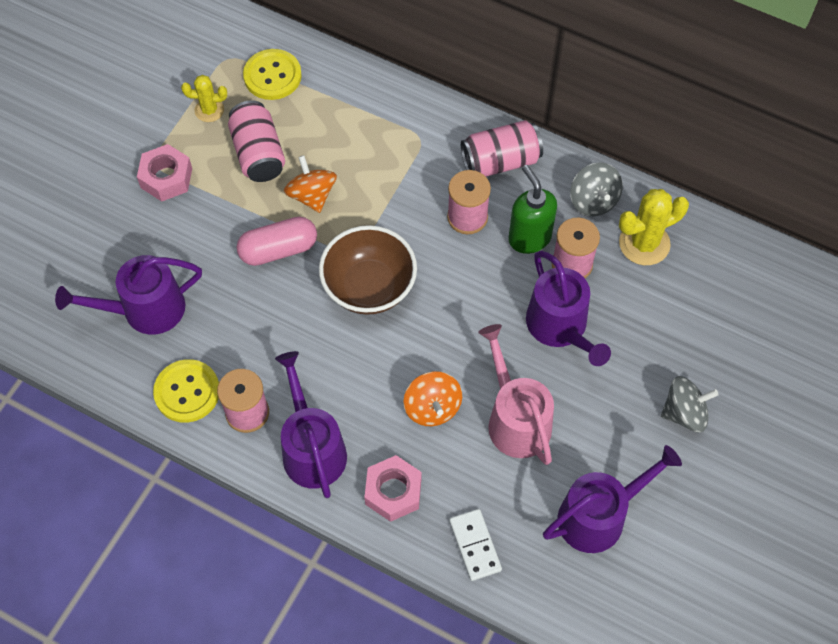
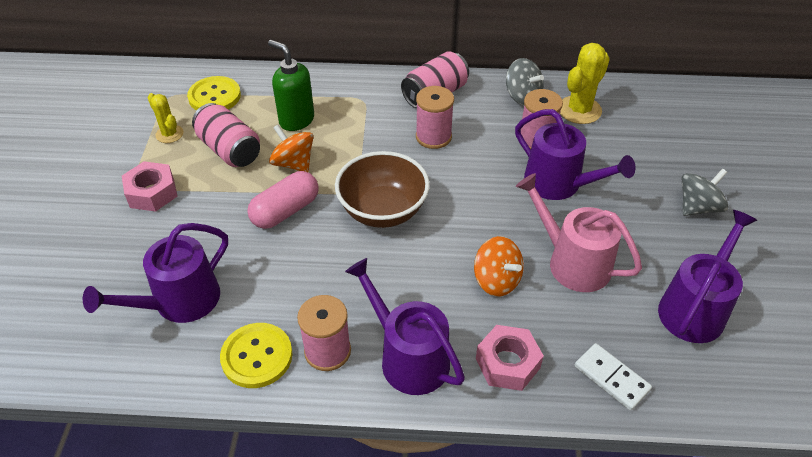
camera: 25 degrees left, 15 degrees down
(209, 110) = (169, 134): yellow cactus -> yellow cactus turned 75 degrees clockwise
(529, 238) = (491, 134): green soap dispenser -> green soap dispenser (296, 120)

